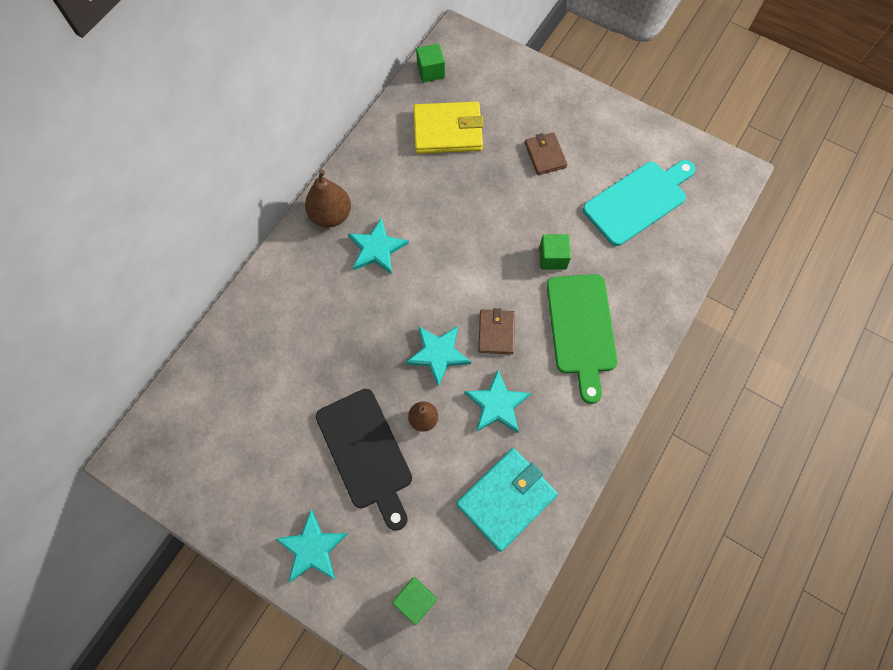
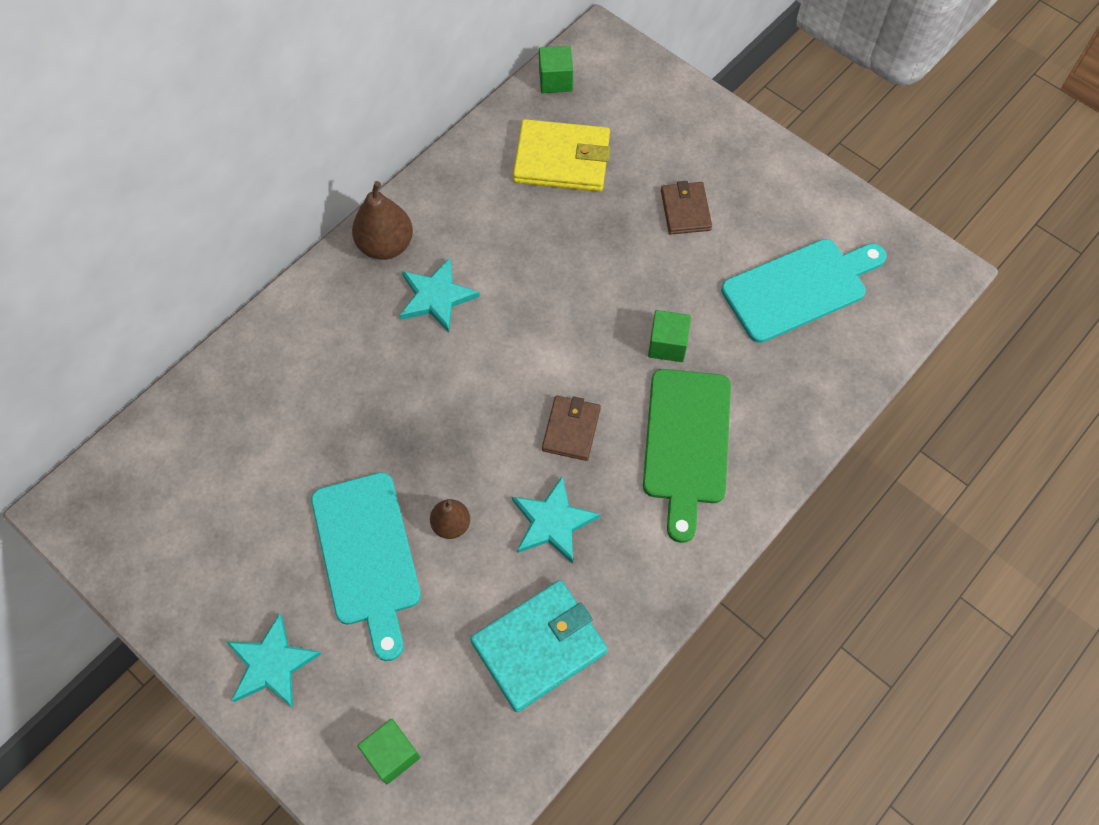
camera: 10 degrees right, 5 degrees down
(366, 453) = (367, 555): black cutting board -> turquoise cutting board
(438, 354) = (488, 444): turquoise star -> none

